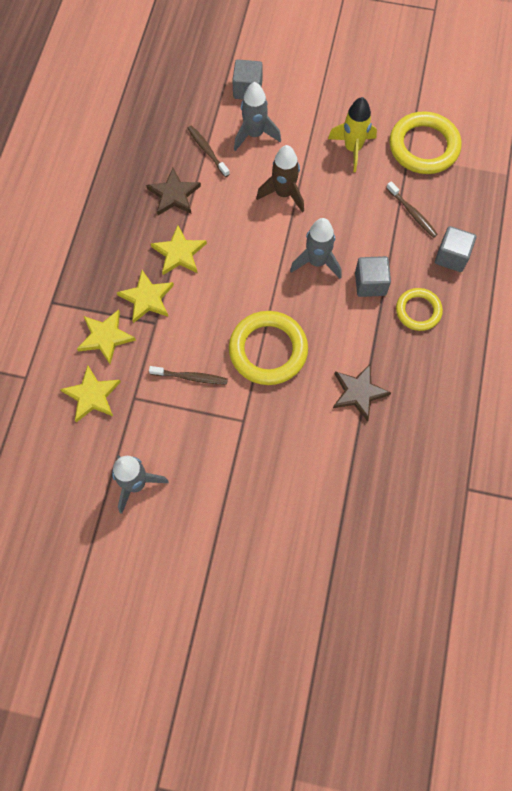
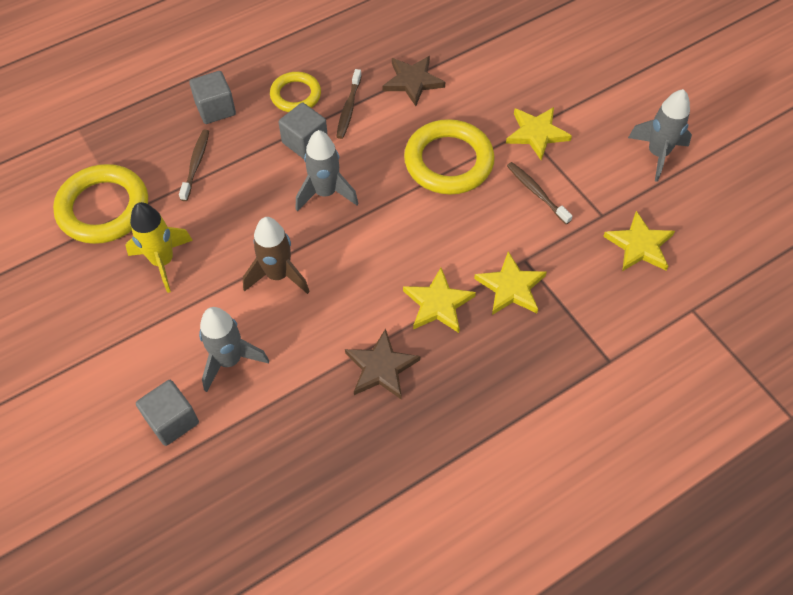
camera: 135 degrees left, 10 degrees down
(105, 337) = (583, 284): yellow star -> yellow star (536, 134)
(207, 151) = (296, 386): brown toothbrush -> brown toothbrush (348, 109)

